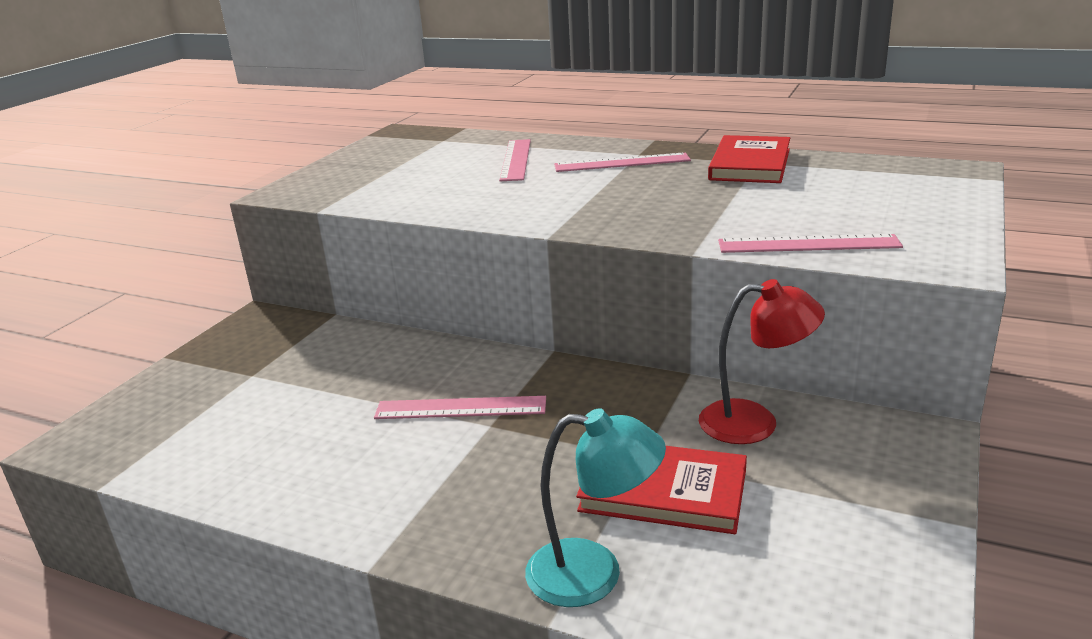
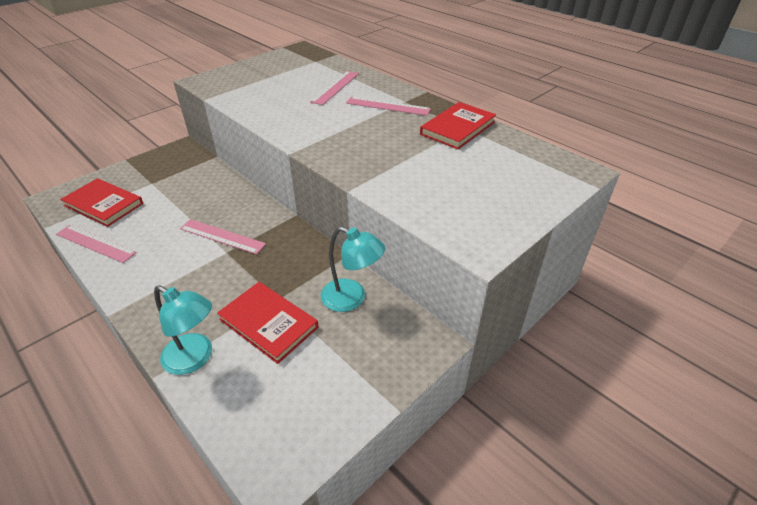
camera: 20 degrees right, 15 degrees up
(189, 426) = (103, 204): none -> red book
(755, 422) = (352, 298): red lamp -> turquoise lamp
(808, 244) = (417, 204): pink ruler -> pink ruler (95, 243)

